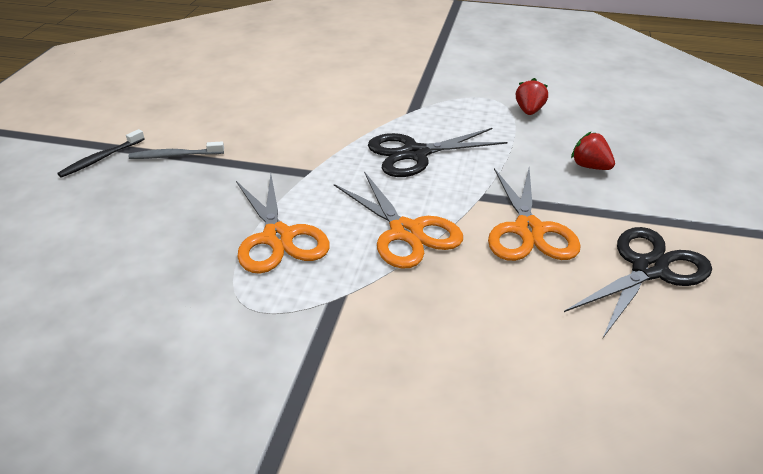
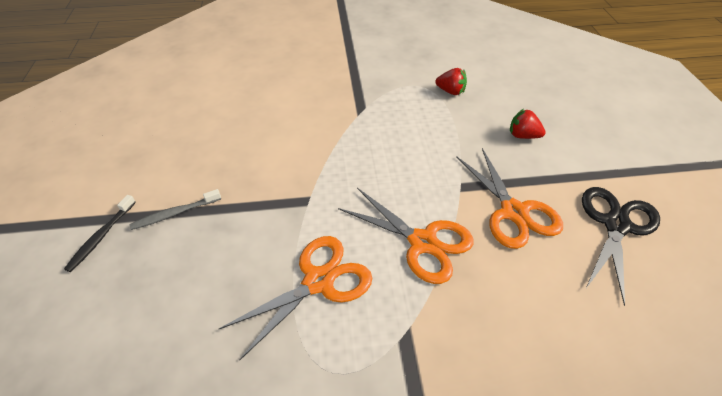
camera: 20 degrees left, 10 degrees up
(277, 237) = (318, 282): orange scissors -> orange scissors turned 90 degrees counterclockwise
(415, 153) = (386, 156): black scissors -> none
(529, 111) = (450, 91): red strawberry -> red strawberry turned 120 degrees clockwise

